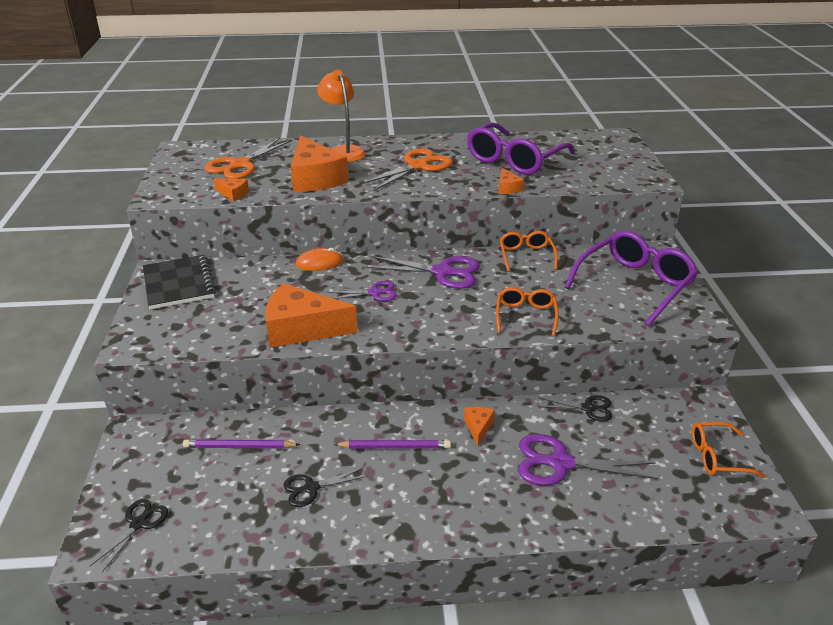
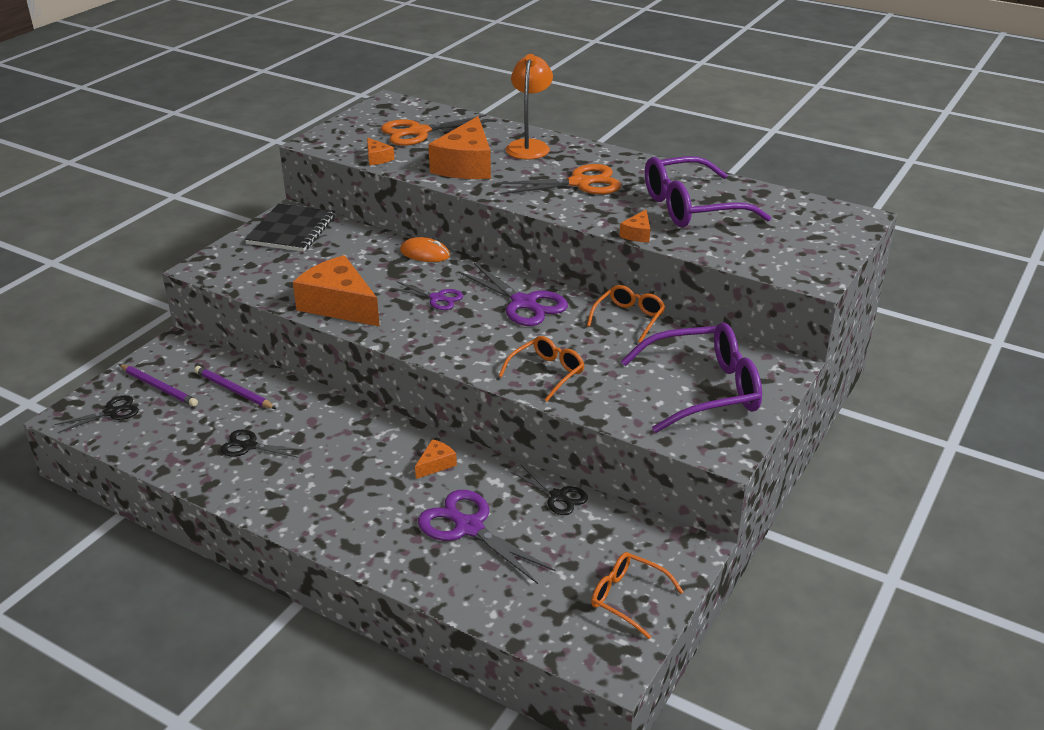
camera: 35 degrees right, 0 degrees up
(394, 447) = (347, 446): purple pencil -> purple pencil (159, 387)

